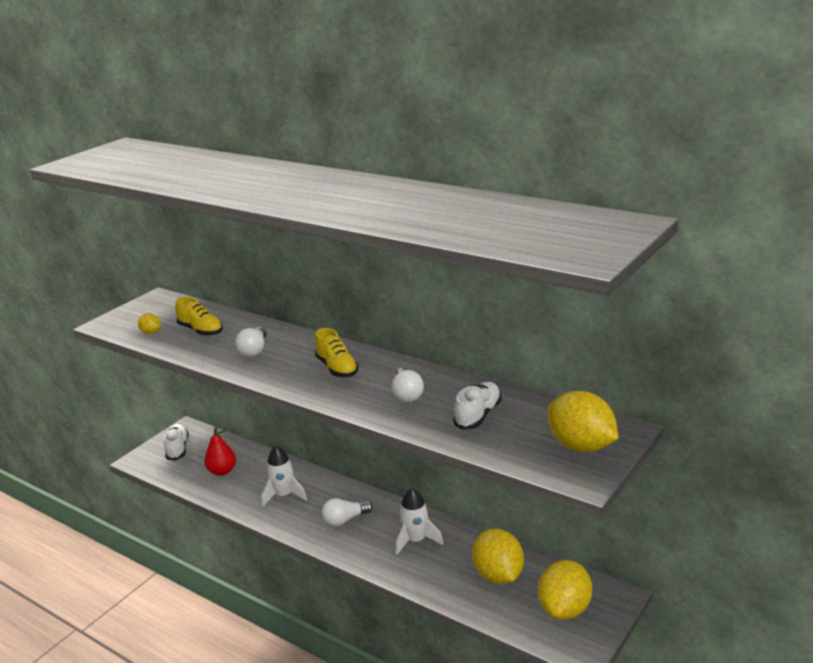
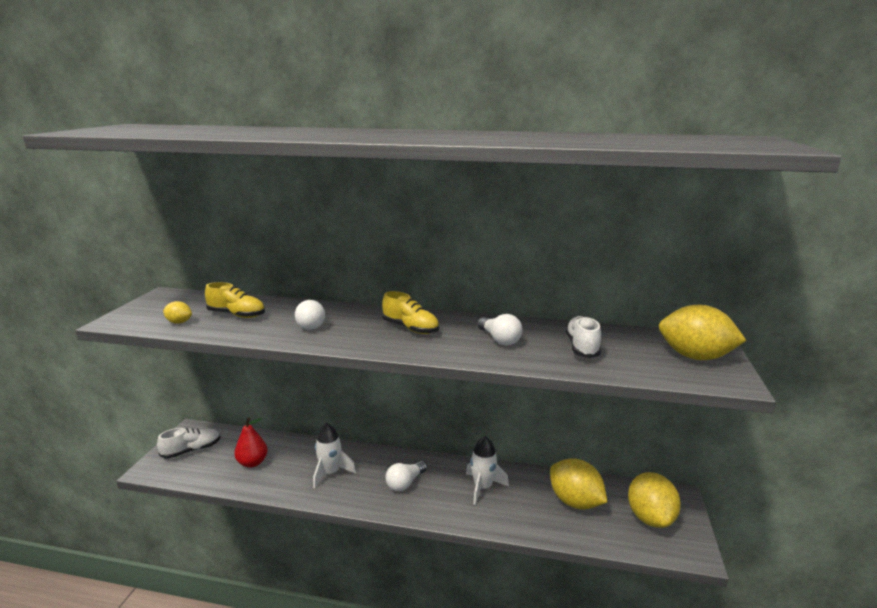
camera: 25 degrees left, 5 degrees down
(177, 449) = (191, 450): white shoe -> white shoe turned 90 degrees clockwise

